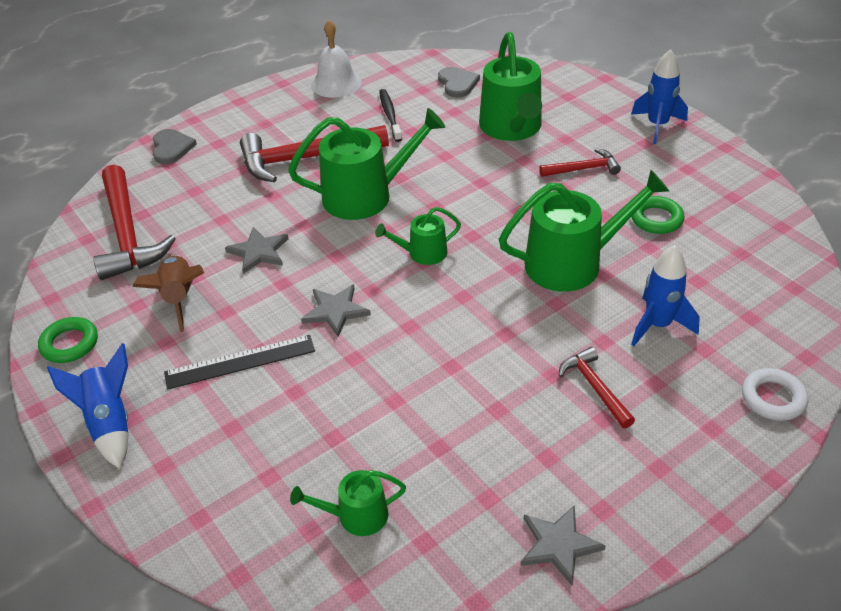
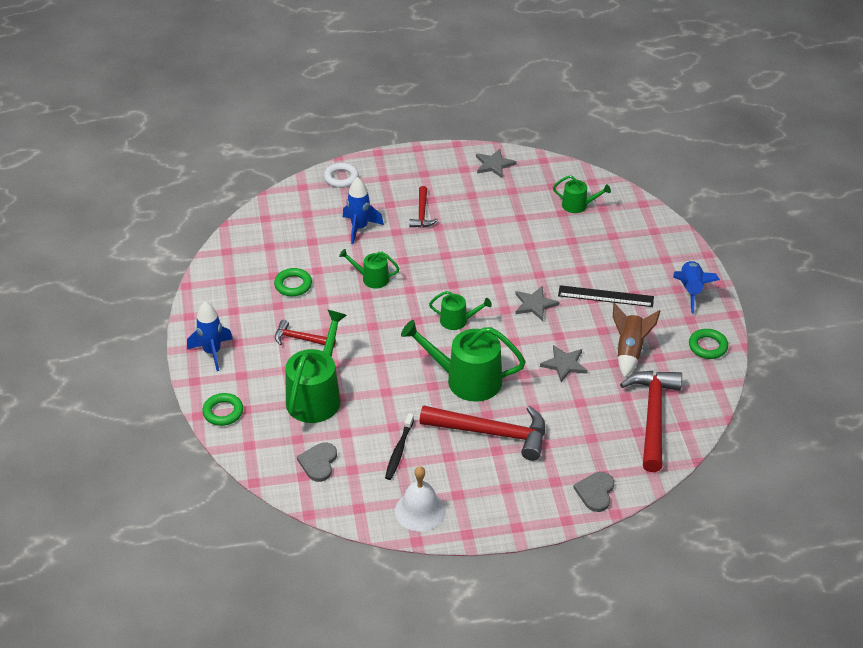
camera: 155 degrees left, 0 degrees up
(572, 263) = (372, 278): green watering can -> green watering can, size x0.52
(585, 87) = (223, 412): none -> green ring

